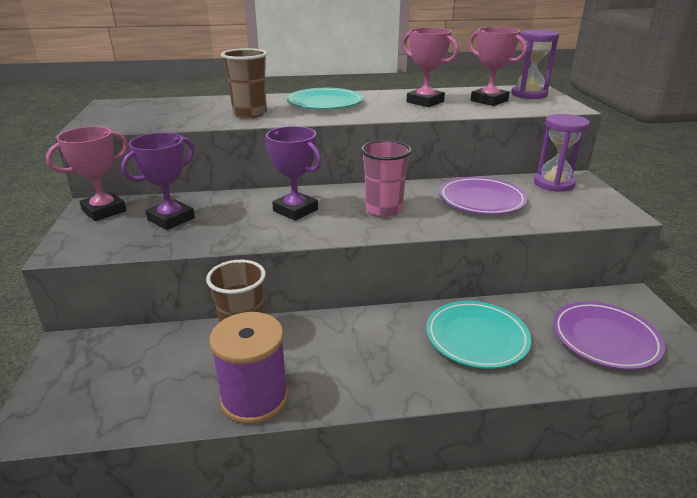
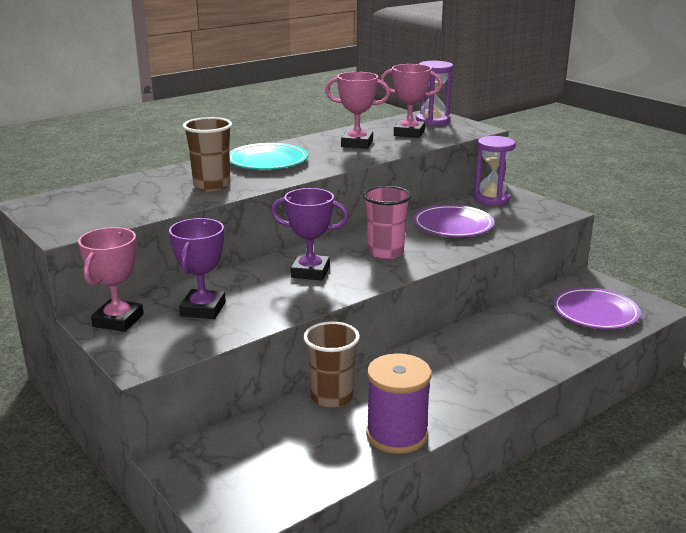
camera: 30 degrees left, 5 degrees down
(476, 338) = (512, 339): turquoise plate -> none

